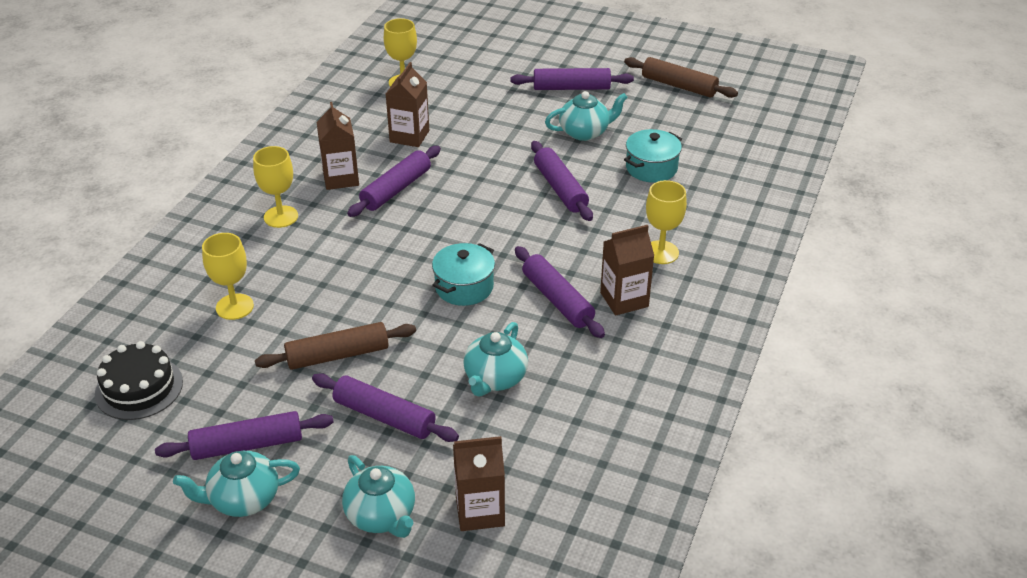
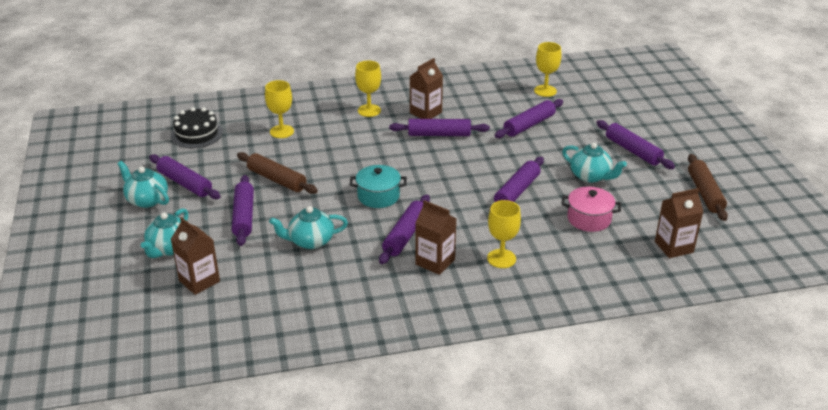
camera: 55 degrees right, 5 degrees down
(409, 136) = (495, 116): brown carton -> brown carton (674, 247)
(453, 123) = (529, 125): none -> purple rolling pin
(651, 168) = (589, 219): turquoise pot -> pink pot

